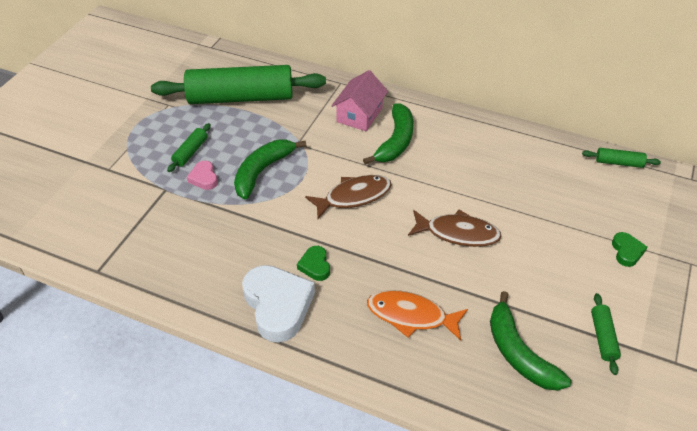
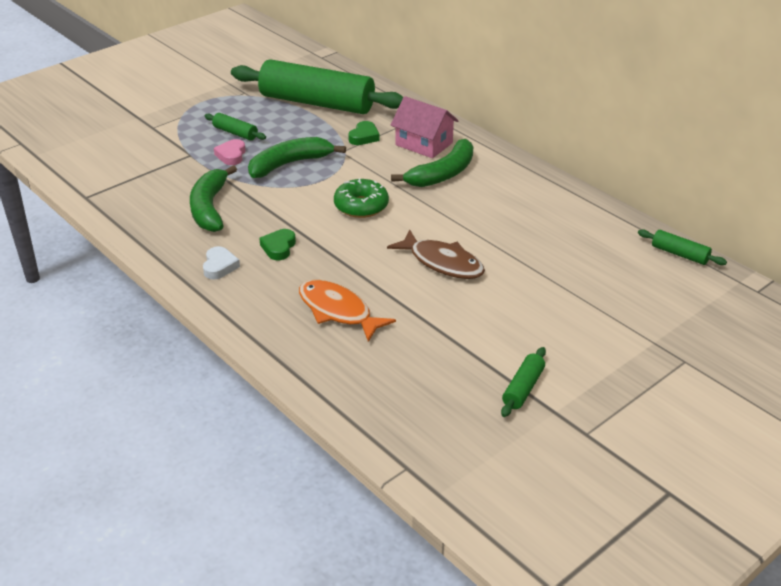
camera: 25 degrees right, 10 degrees down
(190, 152) = (235, 133): green rolling pin -> green rolling pin turned 75 degrees clockwise
(278, 305) = (219, 266): white heart -> white heart, size x0.49
(353, 197) = (361, 206): brown fish -> green donut
(359, 115) = (424, 144): pink house -> pink house turned 75 degrees clockwise
(519, 353) = (421, 372): green banana -> green banana (210, 208)
(626, 251) = (617, 329): green heart -> green heart (364, 137)

